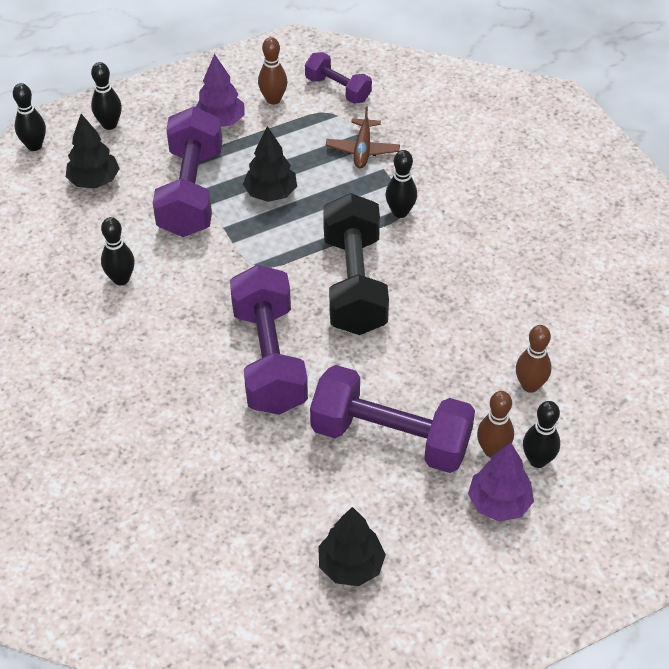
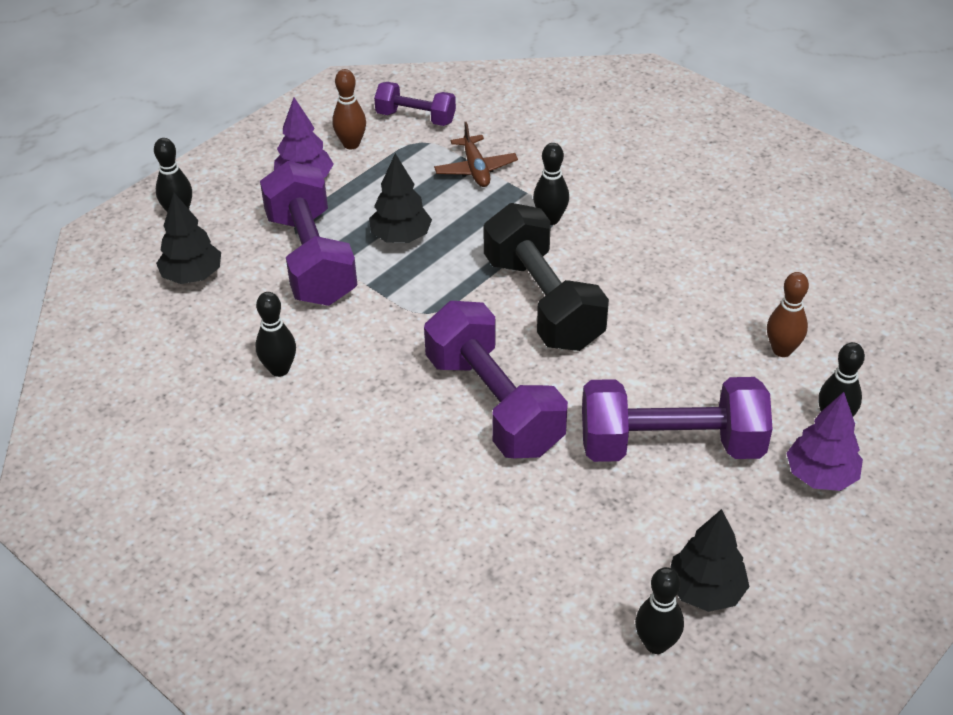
camera: 20 degrees left, 5 degrees down
(34, 146) = (101, 257): black bowling pin -> black bowling pin (656, 644)
(492, 450) = (783, 425): brown bowling pin -> none

